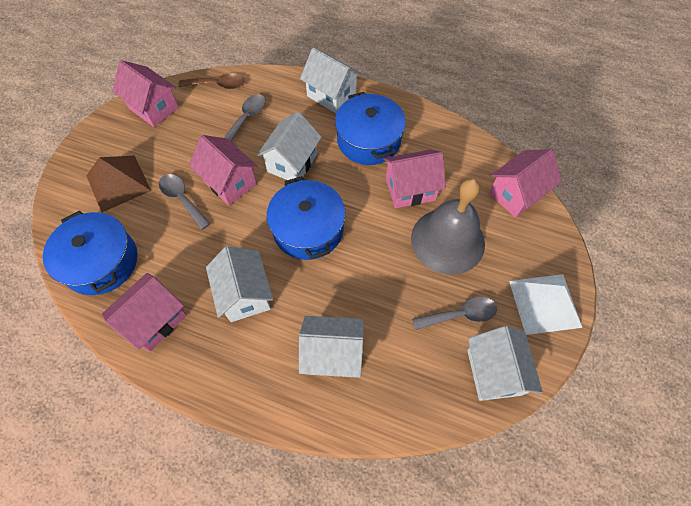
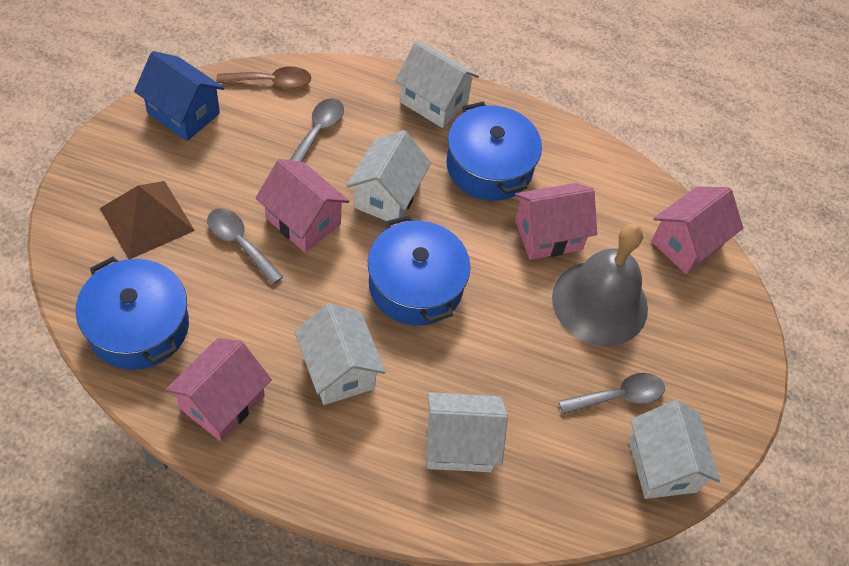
camera: 10 degrees left, 5 degrees down
(154, 108) = (183, 113): pink house -> blue house
(544, 303) = (723, 382): white pyramid -> none

